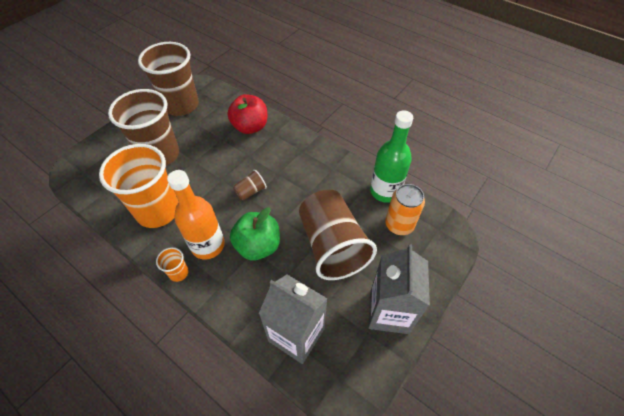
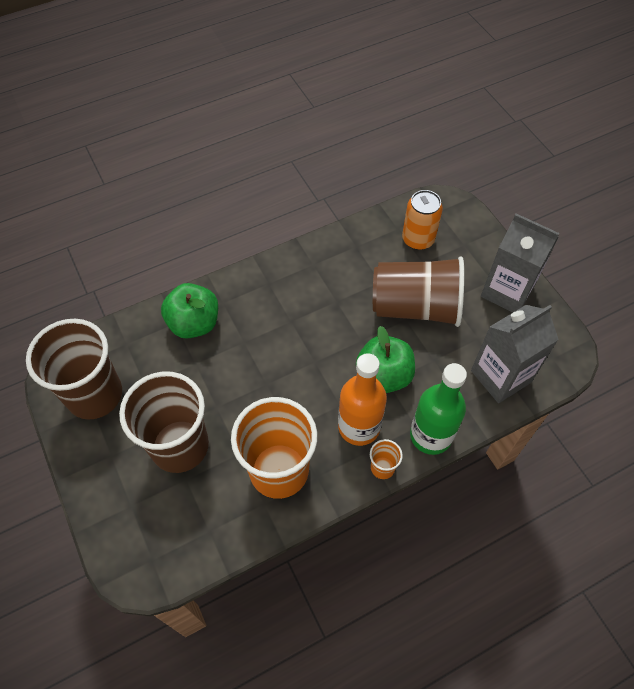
camera: 65 degrees left, 5 degrees up
(250, 127) = (194, 323): red apple -> green apple
(250, 191) = (303, 358): brown cup -> none
(385, 191) = (370, 231): green bottle -> green bottle (431, 435)

